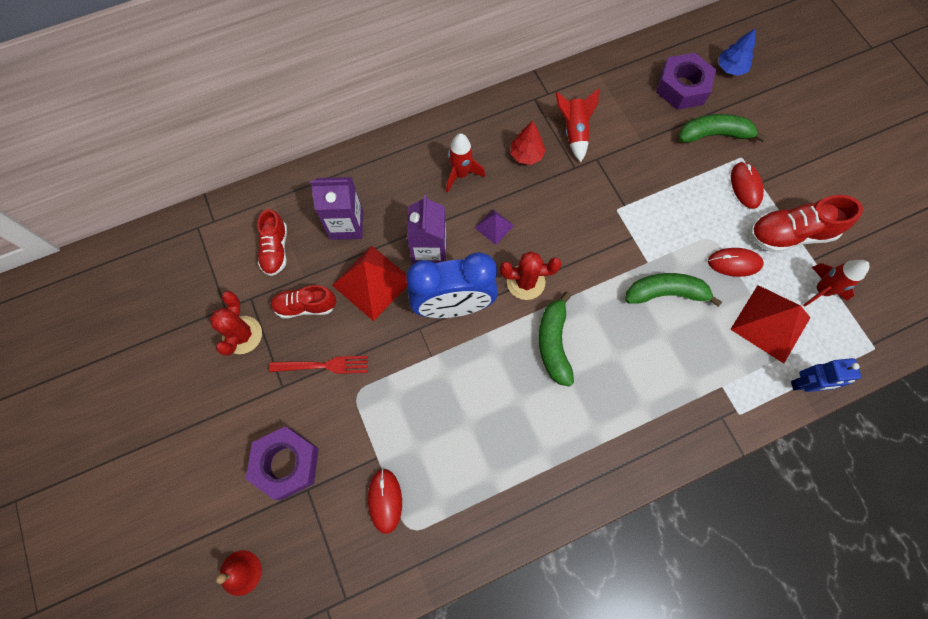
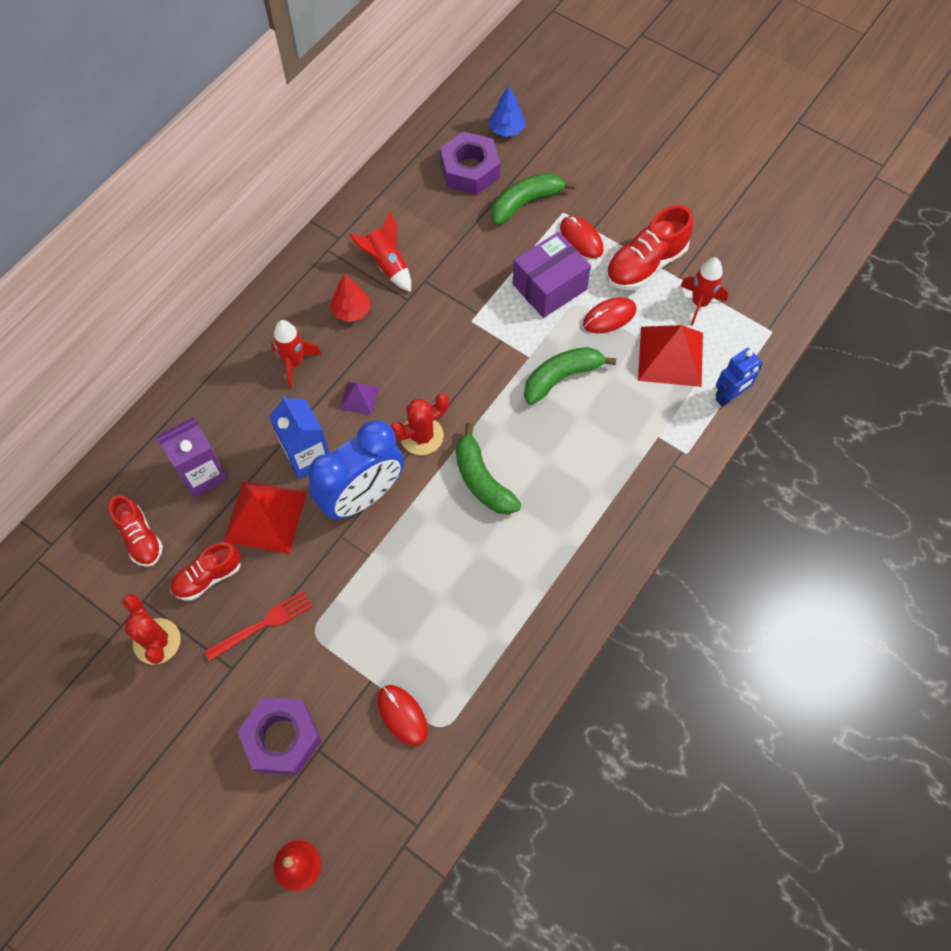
camera: 30 degrees left, 5 degrees down
(429, 251) = (307, 456): purple carton -> blue carton
(696, 213) = (549, 287): none -> purple box

